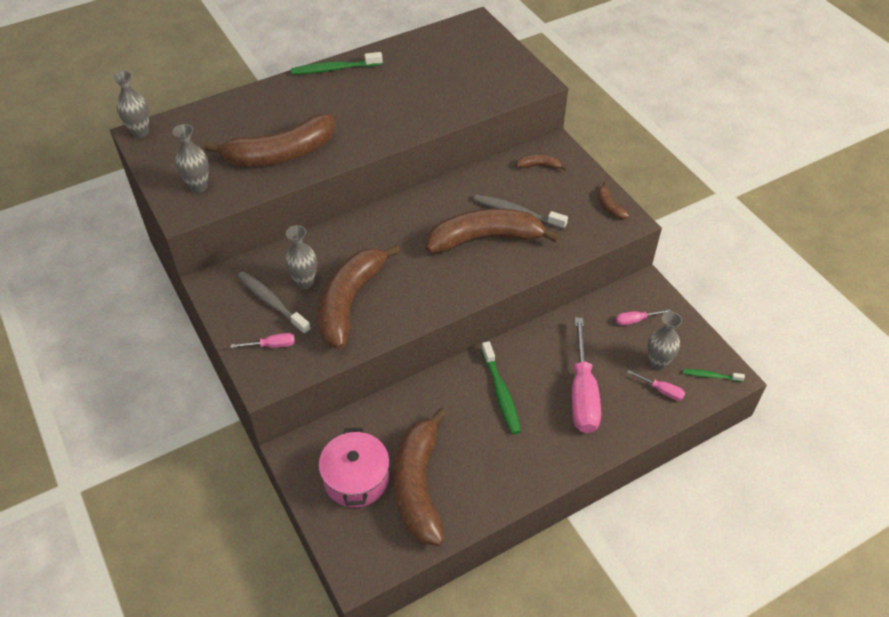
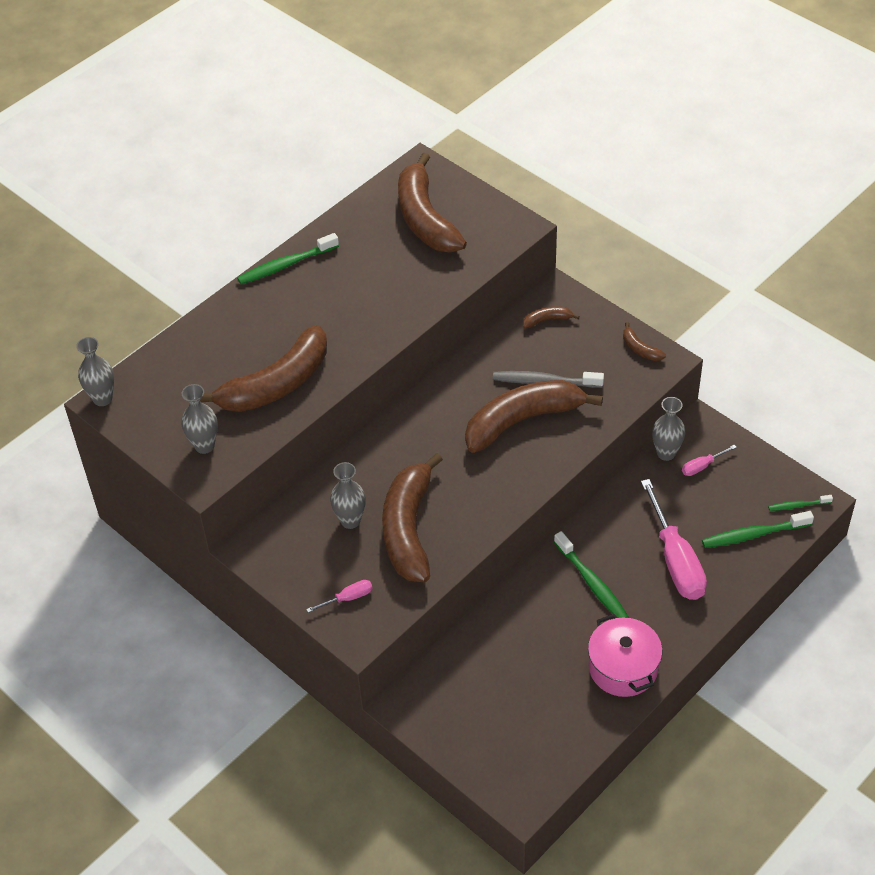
camera: 15 degrees left, 0 degrees up
(272, 302) = (325, 552): grey toothbrush -> none
(356, 479) = (480, 713): pink pot -> pink pot (623, 668)
(418, 485) = (546, 700): brown banana -> brown banana (425, 218)
(657, 363) = (740, 507): grey vase -> grey vase (666, 453)
(661, 390) = (754, 534): pink screwdriver -> green toothbrush

